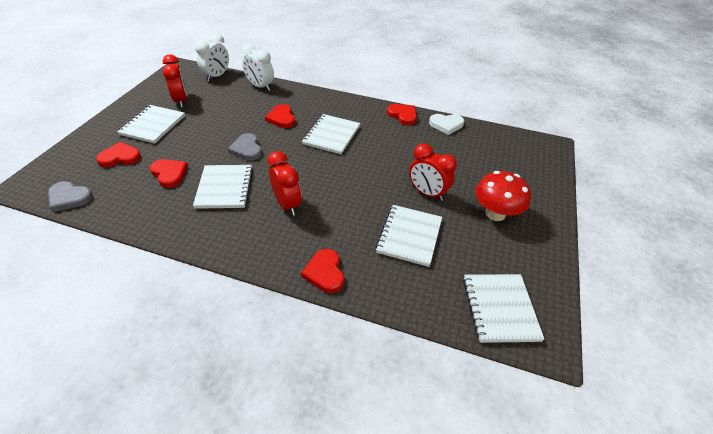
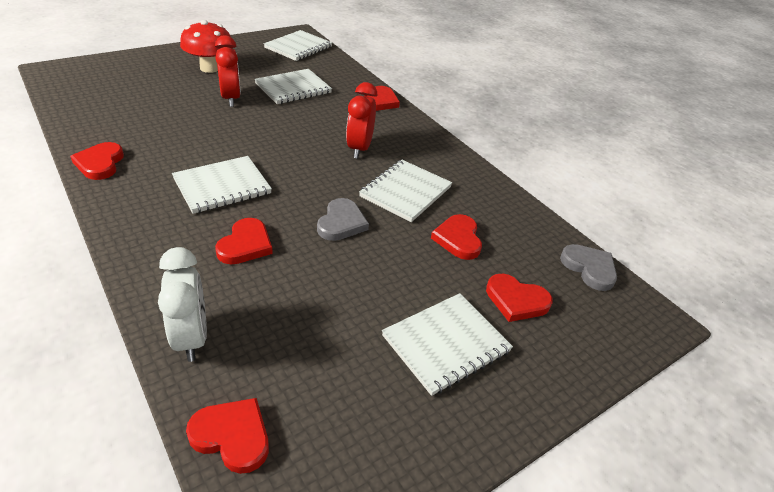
camera: 145 degrees left, 5 degrees down
(181, 101) = (363, 386): red clock -> none
(217, 76) = (232, 436): white clock -> red heart
(446, 125) = (84, 130): white heart -> none

